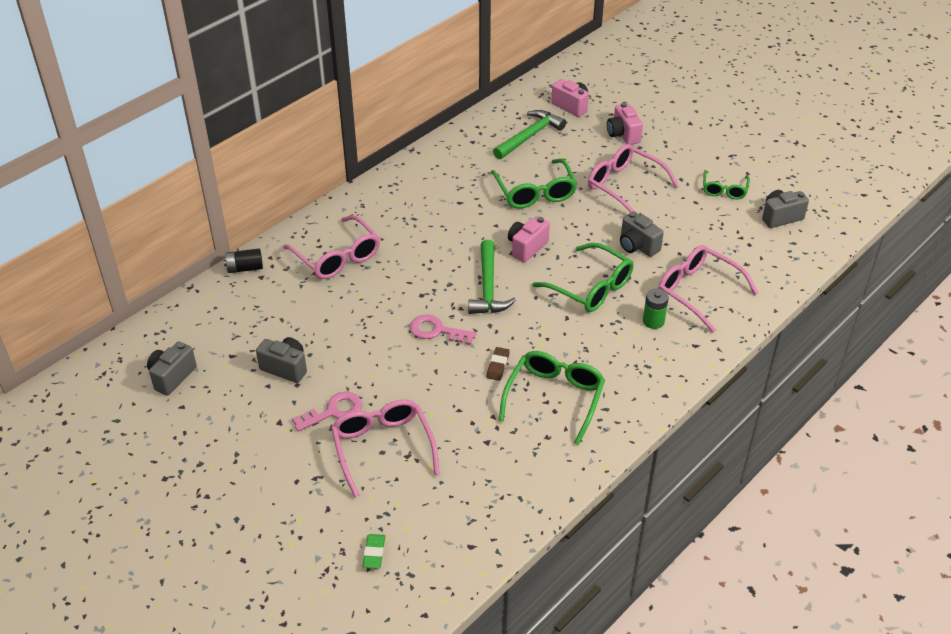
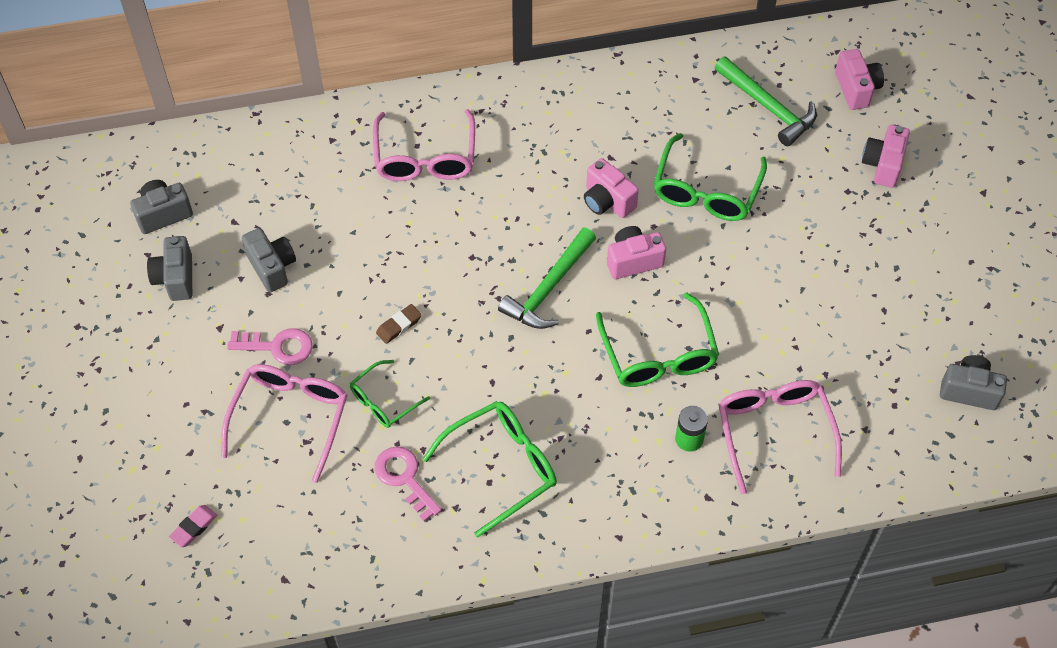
camera: 35 degrees right, 15 degrees up
(245, 268) = (324, 120): black battery -> none
(374, 553) = (194, 527): green eraser -> pink eraser
(436, 331) = (451, 311): pink key -> pink key (404, 478)
(480, 225) = (607, 201): none -> pink camera
(498, 366) = (477, 392): brown eraser -> brown eraser (399, 326)
(530, 136) = (768, 107): green hammer -> green hammer turned 60 degrees clockwise
(624, 186) = (818, 240): pink glasses -> none
(637, 246) = (759, 331): grey camera -> grey camera (175, 278)
(724, 190) = (935, 313): green glasses -> green glasses (383, 401)

